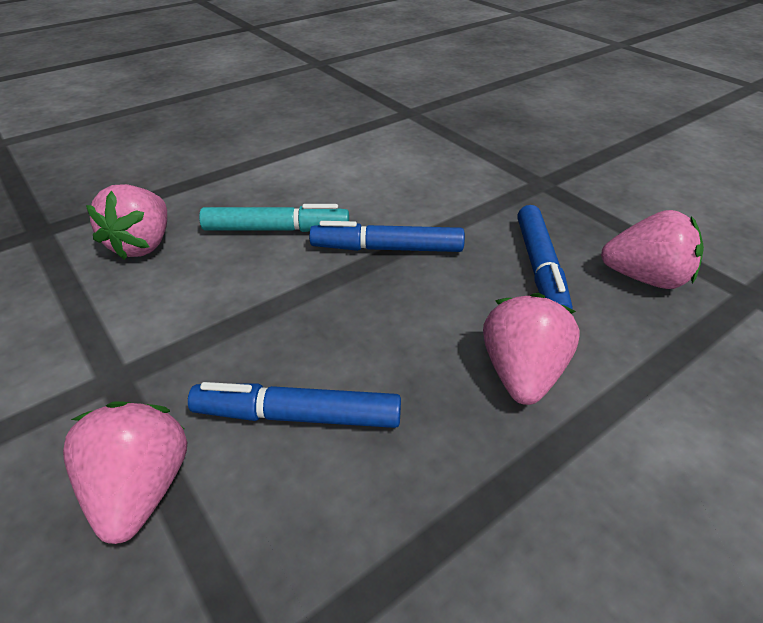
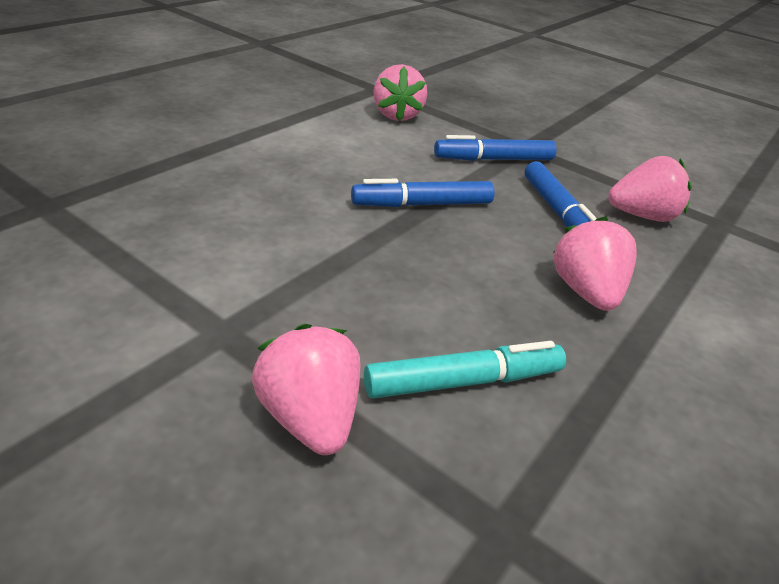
camera: 20 degrees left, 5 degrees down
(143, 245) = (176, 213): pink strawberry -> pink strawberry (396, 115)
(276, 229) = (308, 193): turquoise marker -> turquoise marker (463, 381)
(297, 416) = (419, 343): blue marker -> blue marker (493, 159)

